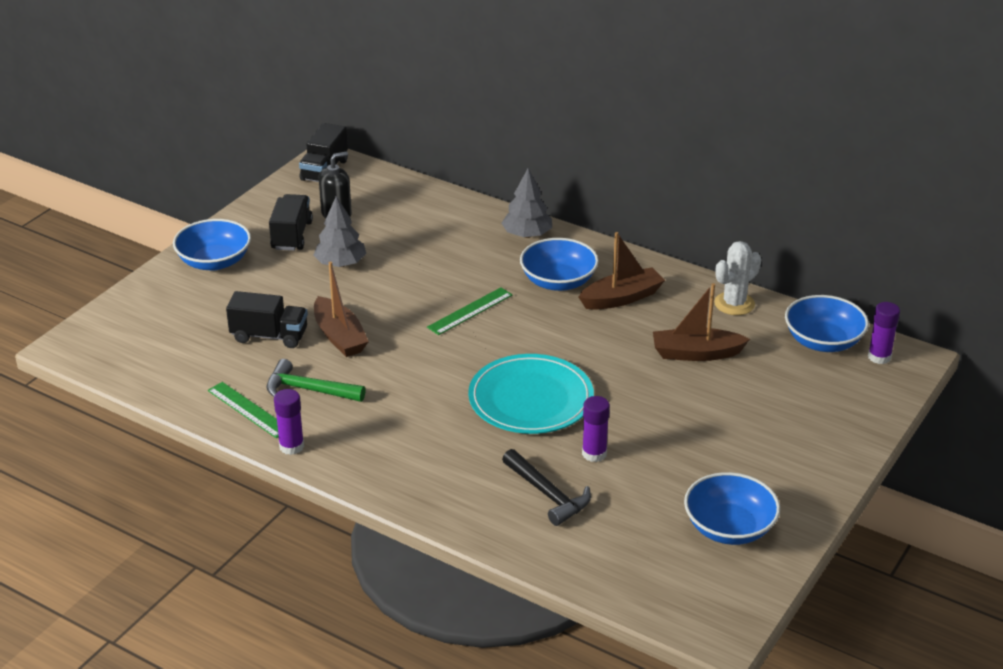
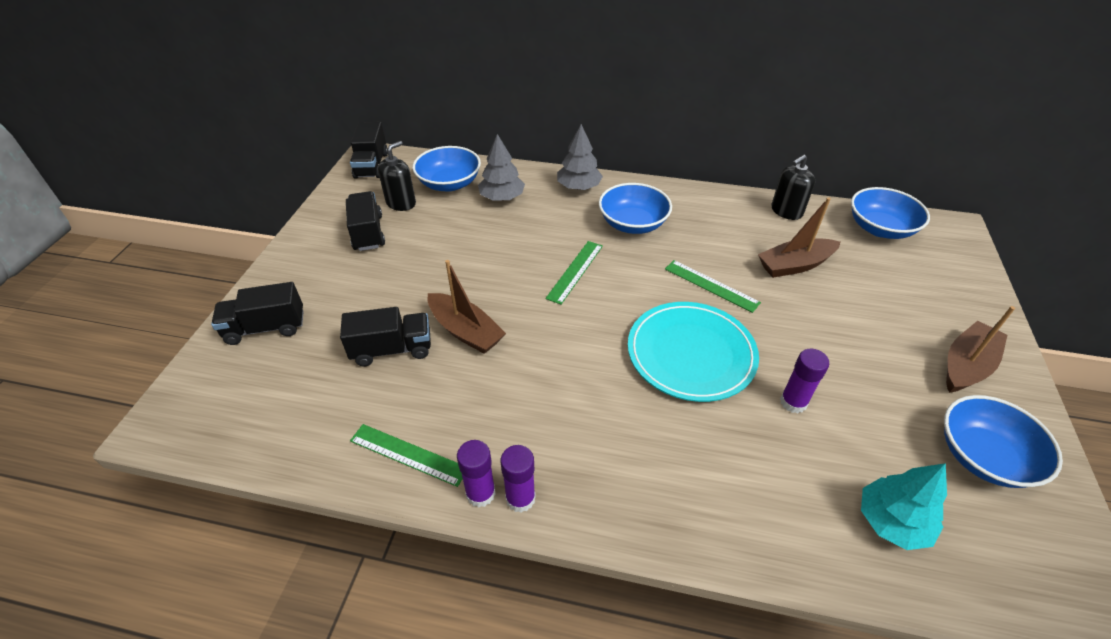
camera: 20 degrees left, 10 degrees up
(170, 296) = (266, 328): none -> black truck
(214, 261) = (300, 277): blue bowl -> blue bowl (449, 183)
(309, 390) = (464, 406): green hammer -> none
(340, 264) = (428, 251): grey tree -> grey tree (502, 197)
(547, 494) = (787, 471): black hammer -> none
(595, 351) = (711, 285): none -> green ruler
(606, 543) = (891, 521): none -> turquoise tree
(621, 298) = (695, 227): brown boat -> brown boat (966, 365)
(734, 304) = (786, 211): white cactus -> black soap dispenser
(879, 357) = (932, 232): purple glue stick -> purple glue stick (520, 498)

